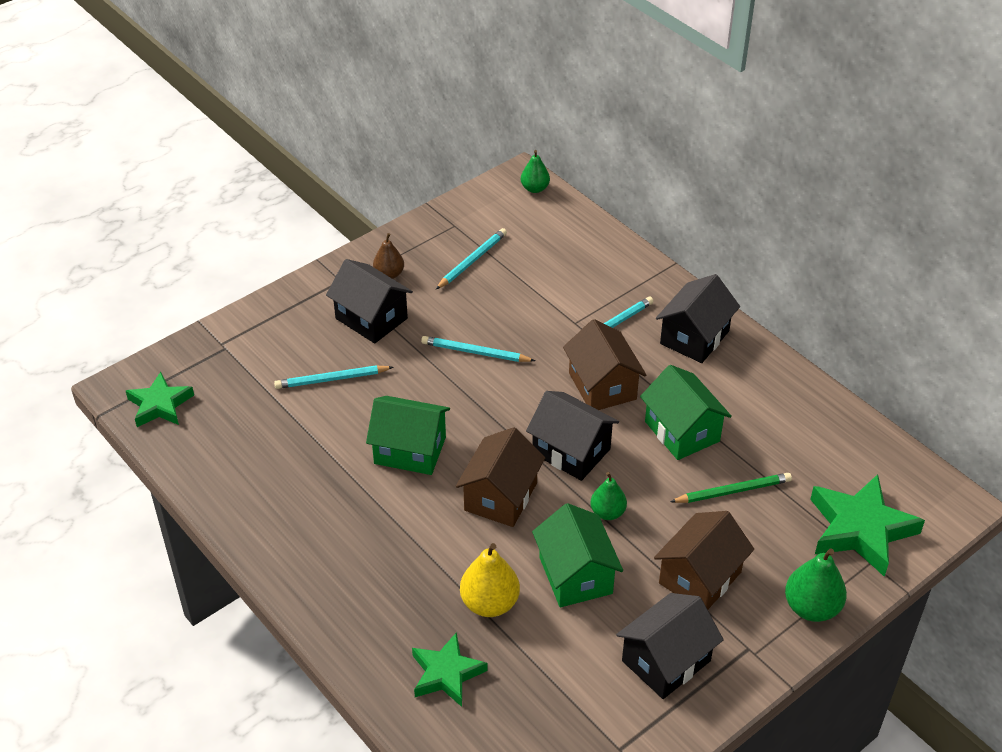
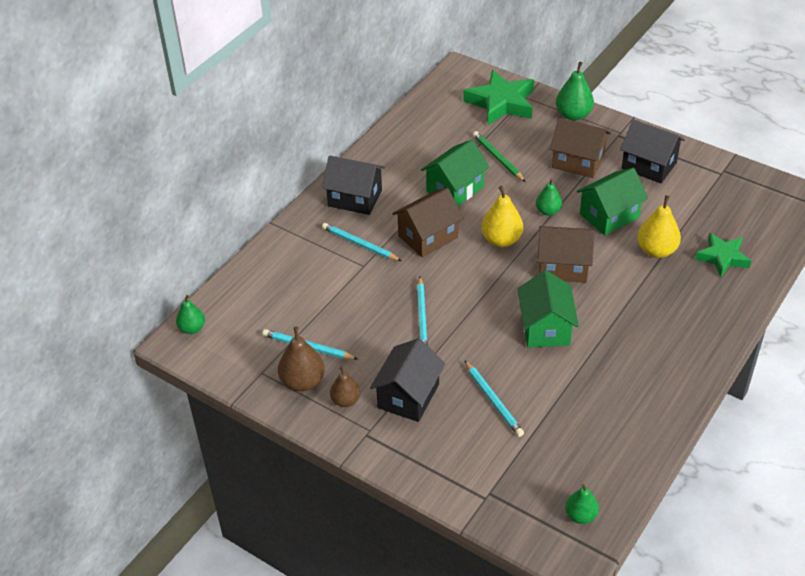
camera: 105 degrees left, 0 degrees up
(160, 405) = (580, 515): green star -> green pear
(428, 250) = (302, 382): none -> brown pear
(571, 451) = (501, 240): black house -> yellow pear

